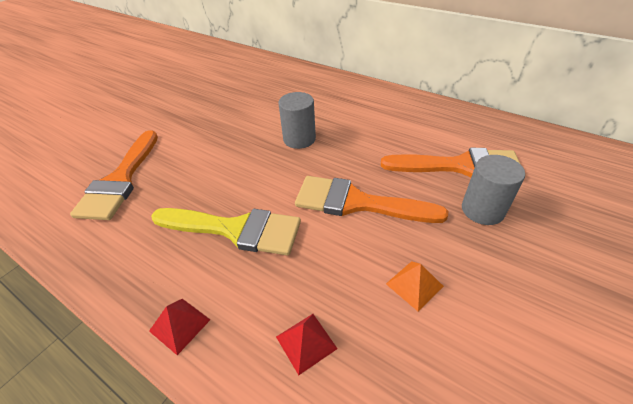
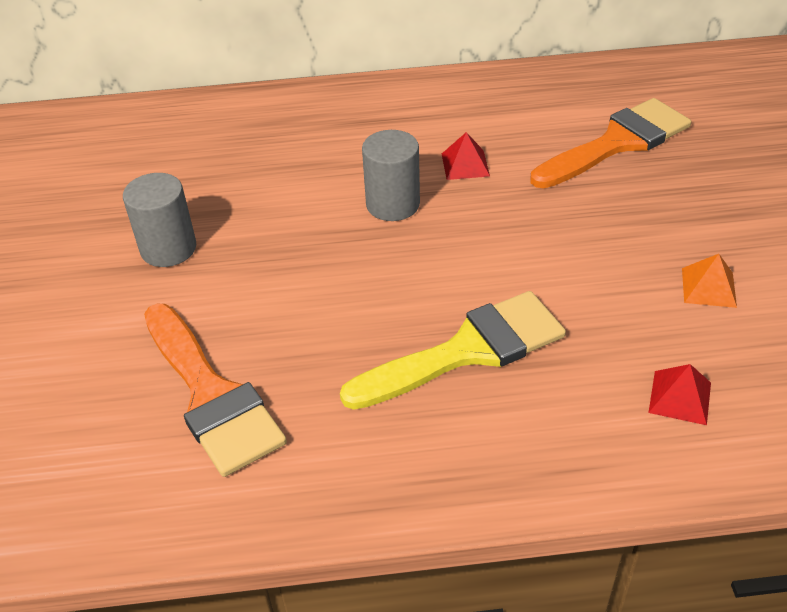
camera: 40 degrees left, 0 degrees up
(179, 325) = (545, 472): red pyramid -> red pyramid (465, 165)
(357, 203) = (562, 242): orange brush -> none
(482, 210) = (687, 180): grey cylinder -> grey cylinder (168, 248)

